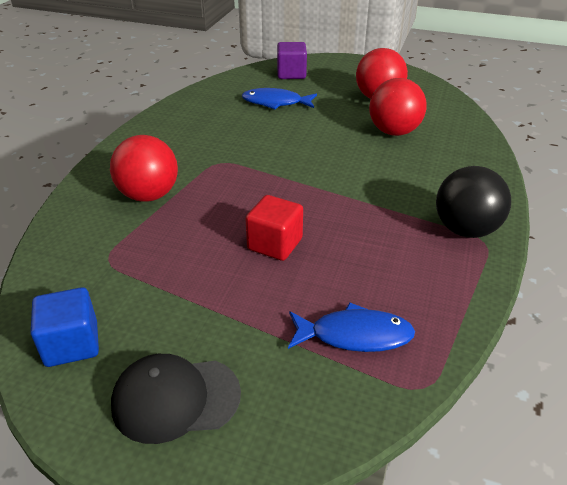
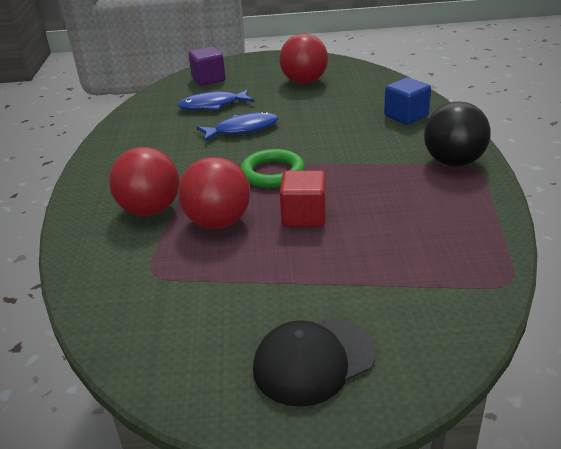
camera: 20 degrees left, 5 degrees down
(72, 344) = (176, 353): blue cube -> blue cube (406, 116)
(279, 189) = (272, 173): none -> green ring
(355, 335) = (427, 263): blue fish -> blue fish (242, 129)
(394, 132) = (338, 105): red ball -> red ball (218, 222)

